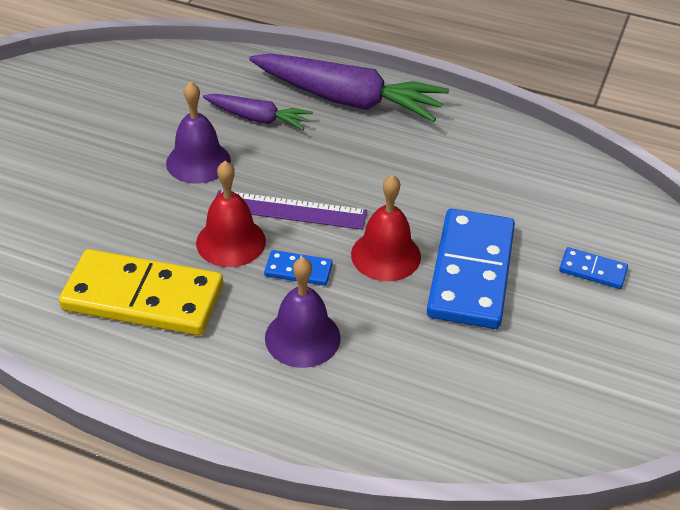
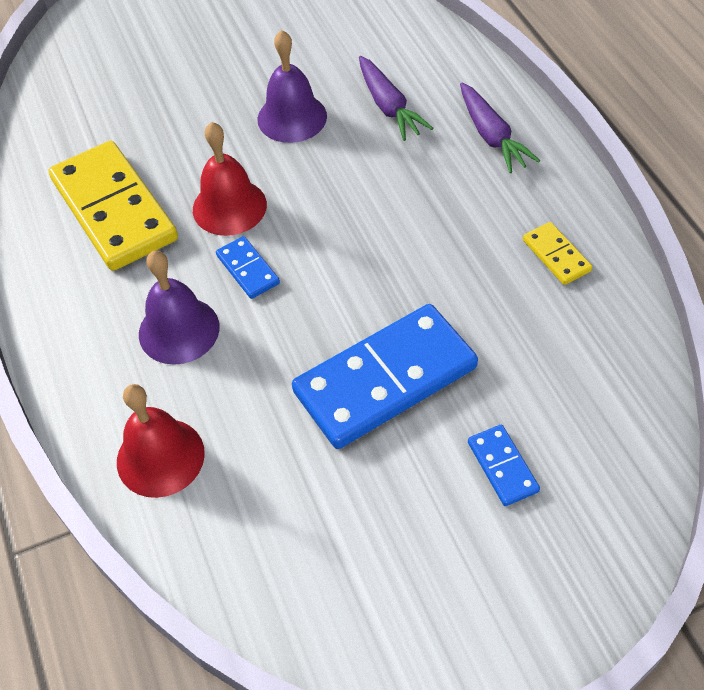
camera: 50 degrees right, 10 degrees up
(289, 210) = (308, 210): purple ruler -> none
(347, 100) = (491, 136): purple carrot -> purple carrot, size x0.54
(386, 255) = (333, 308): red bell -> red bell (160, 457)
(473, 143) = (556, 255): none -> yellow domino

